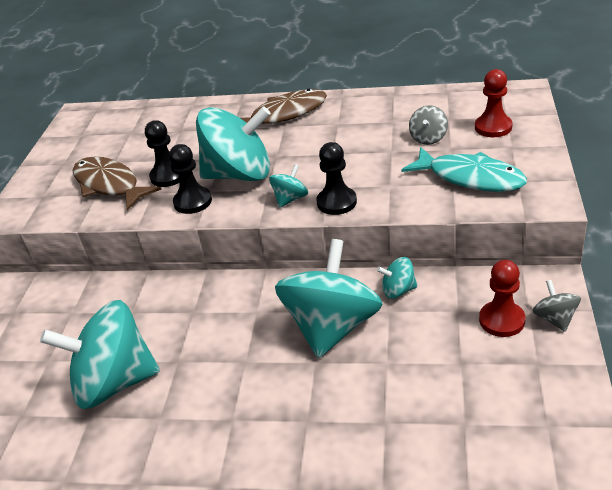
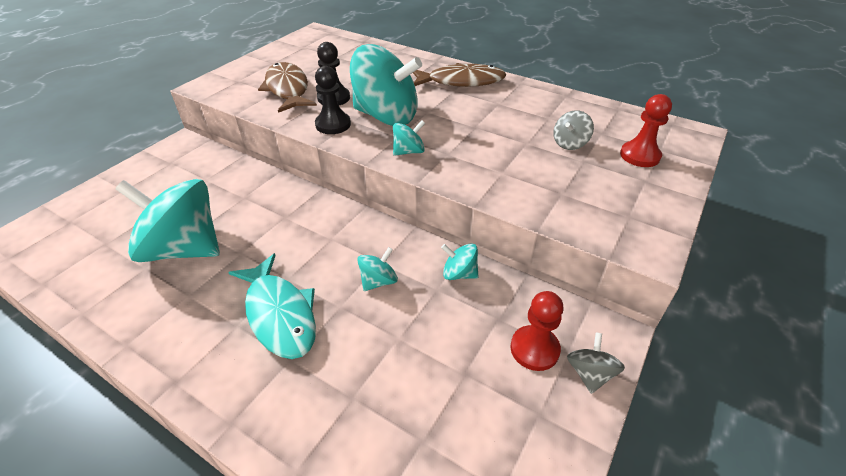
camera: 20 degrees right, 5 degrees up
(332, 327) = (378, 281): turquoise spinning top -> turquoise spinning top, size x0.44
(336, 202) = (444, 169): black pawn -> none
(470, 178) = (583, 195): turquoise fish -> turquoise fish (280, 314)

